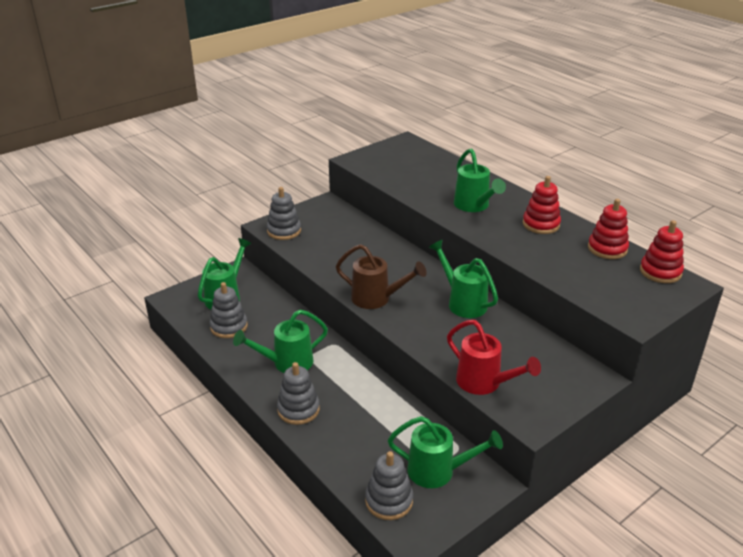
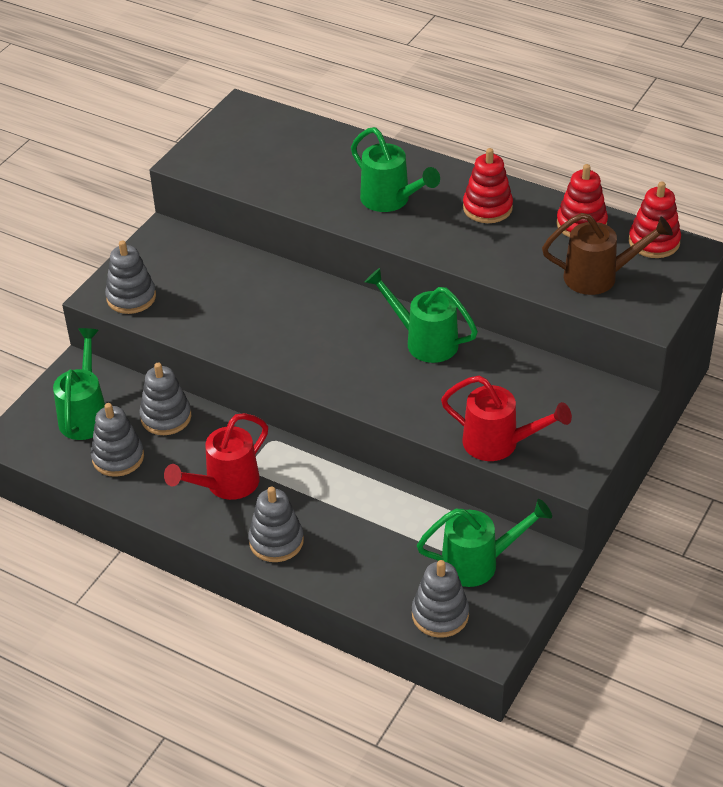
camera: 20 degrees left, 10 degrees up
(274, 311) = (166, 417): none -> grey stacking toy
(287, 363) = (226, 485): green watering can -> red watering can
(376, 299) = (314, 367): brown watering can -> brown watering can (598, 277)

